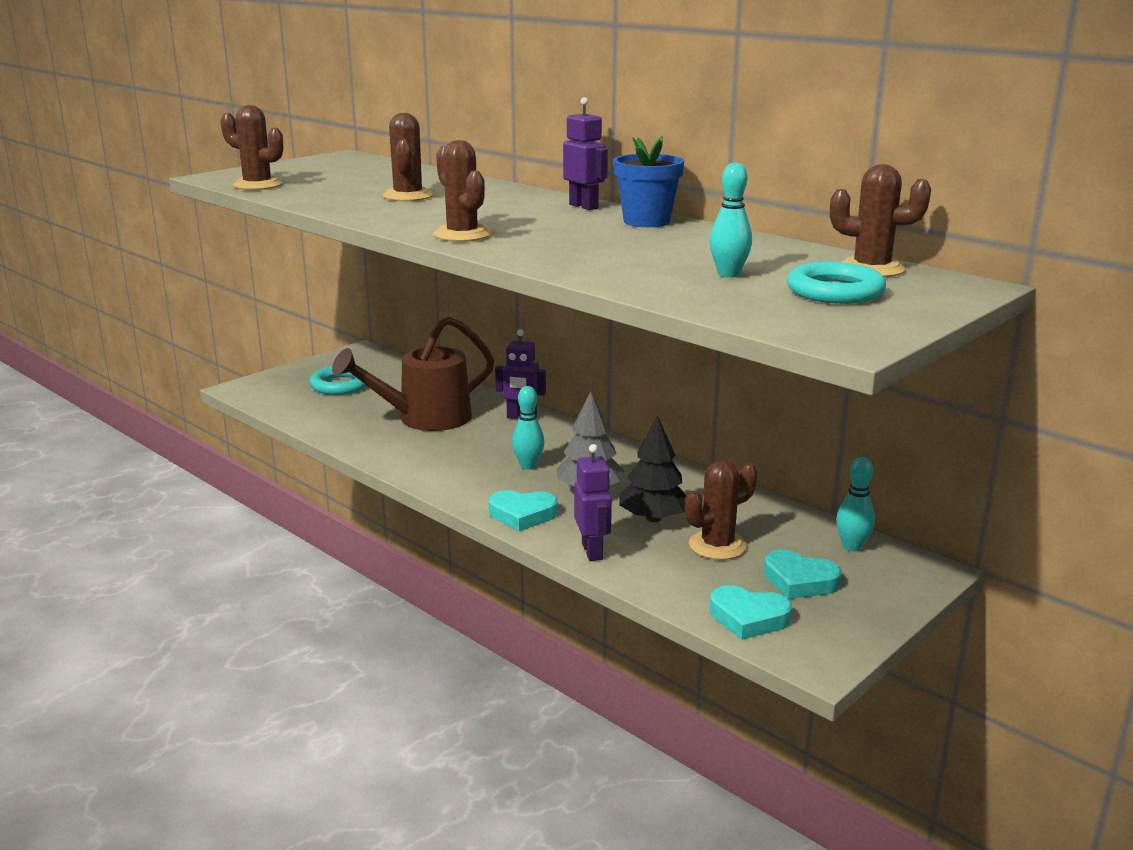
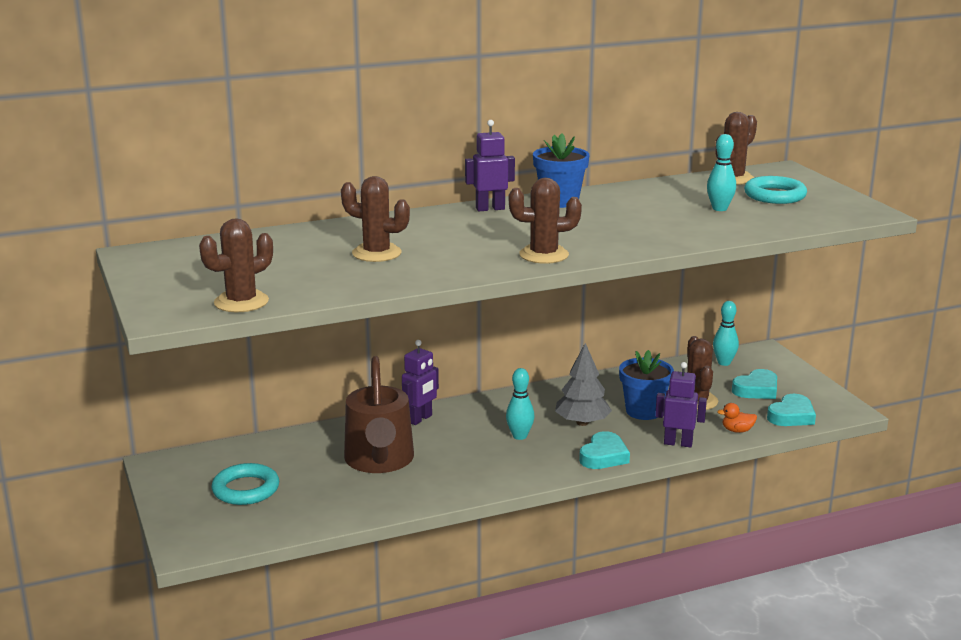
camera: 65 degrees left, 0 degrees up
(653, 518) = (643, 411): black tree -> blue flower pot
(664, 584) = (737, 430): none -> orange duck

